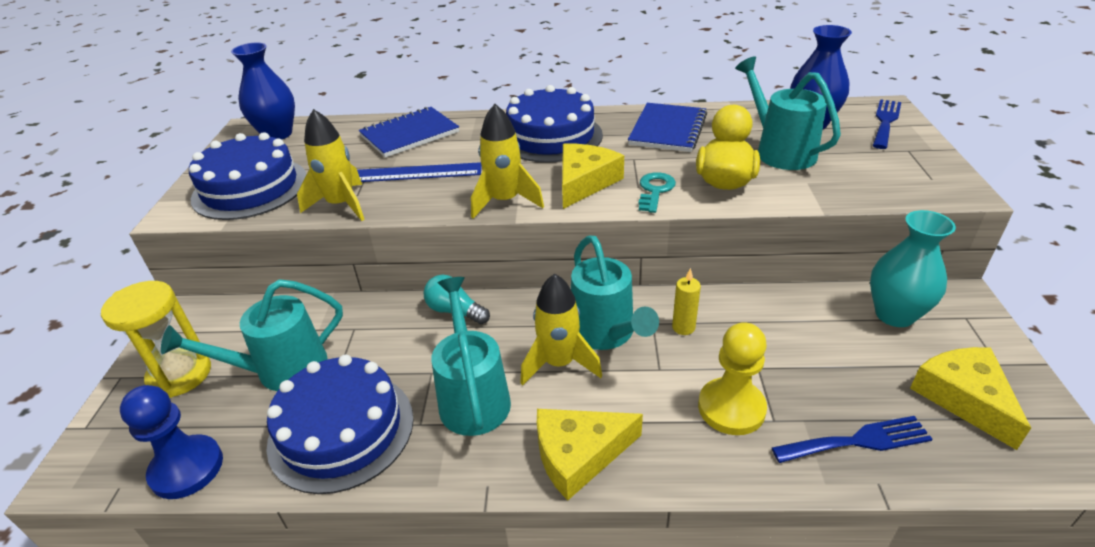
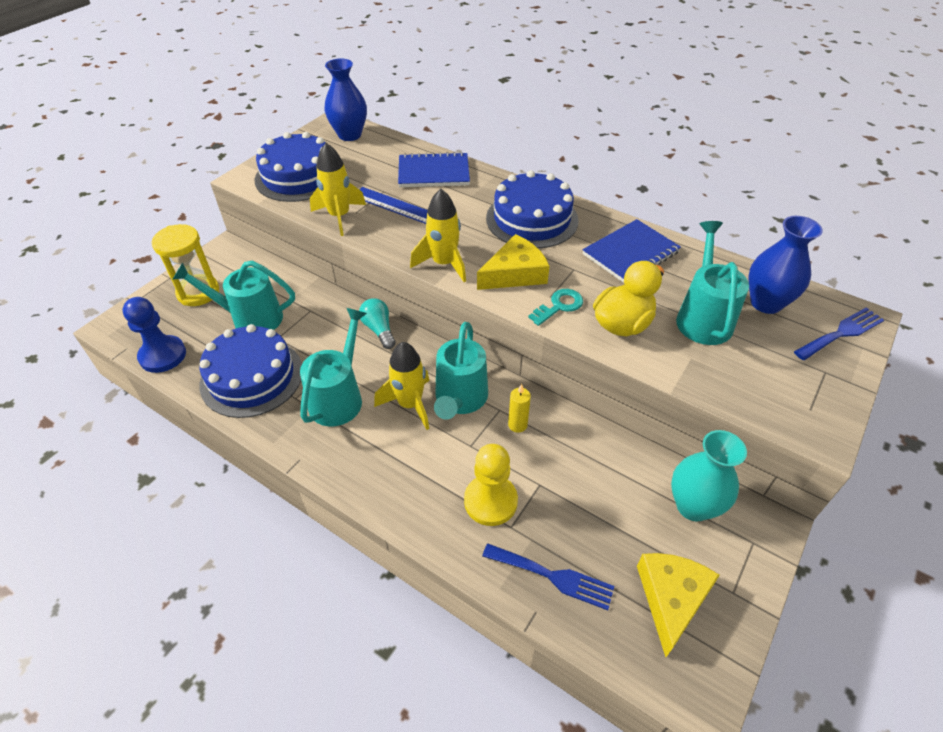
camera: 30 degrees right, 10 degrees up
(579, 454) = (366, 472): yellow cheese -> none

